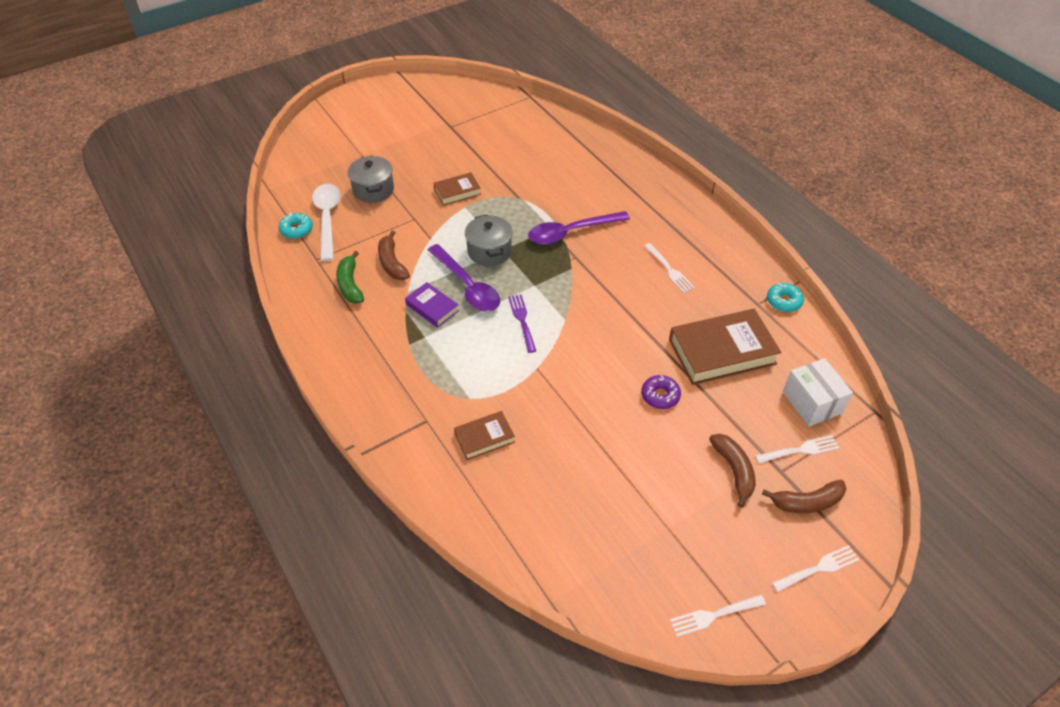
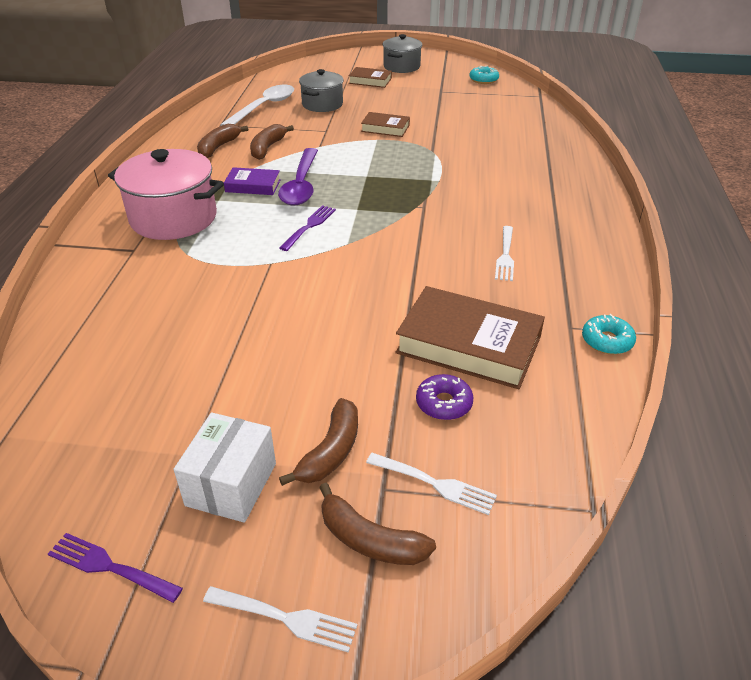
camera: 40 degrees right, 10 degrees down
(296, 230) = (234, 105): turquoise donut -> turquoise donut (483, 80)
(350, 284) = (218, 147): green banana -> brown banana
(415, 374) = (173, 218): none -> pink pot
(432, 307) = (253, 185): purple book -> purple book turned 75 degrees counterclockwise
(484, 438) = (154, 285): brown book -> brown book (370, 81)
(489, 251) = (353, 172): grey pot -> grey pot (401, 67)
(571, 232) = (445, 190): purple spoon -> none
(660, 396) = (349, 343): purple donut -> purple donut (444, 403)
(713, 615) = (110, 567): white fork -> purple fork
(812, 402) = (515, 449): white box -> white box (231, 484)

